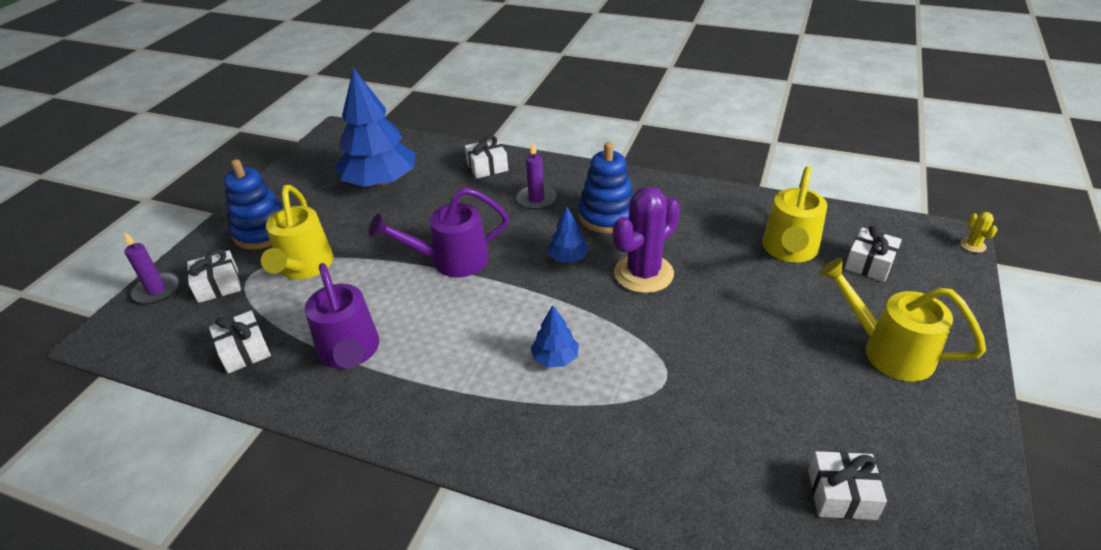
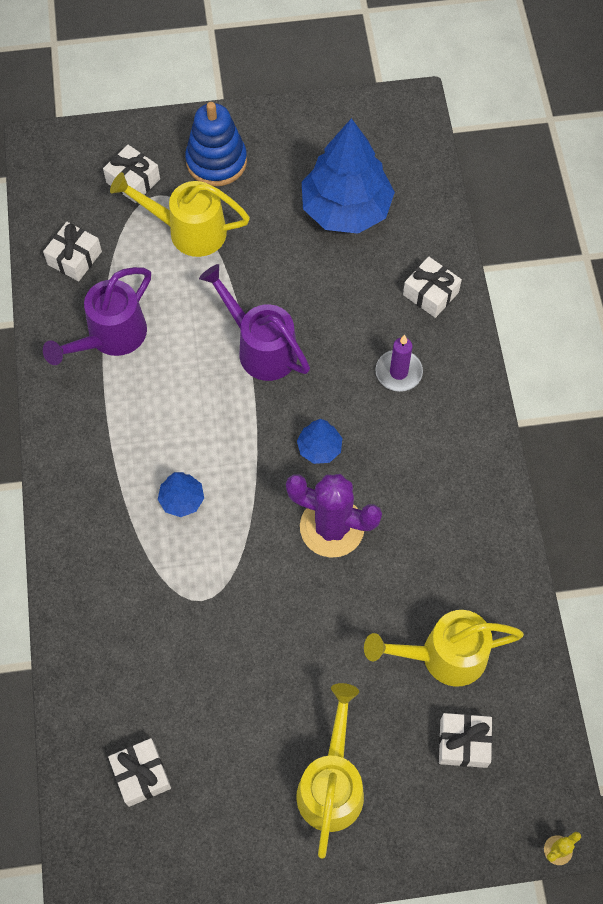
camera: 60 degrees right, 25 degrees up
(157, 290) = (104, 140): purple candle -> none
(304, 267) = (189, 231): yellow watering can -> yellow watering can turned 45 degrees clockwise
(607, 216) = (407, 454): blue stacking toy -> none

